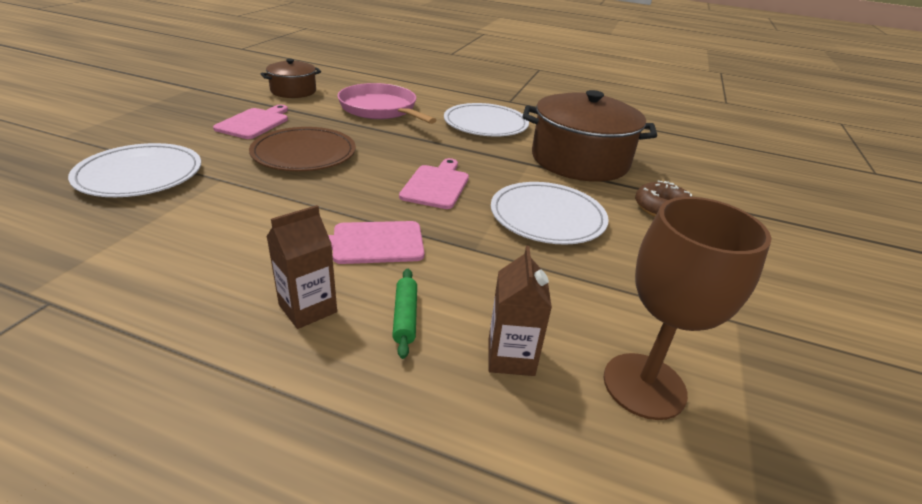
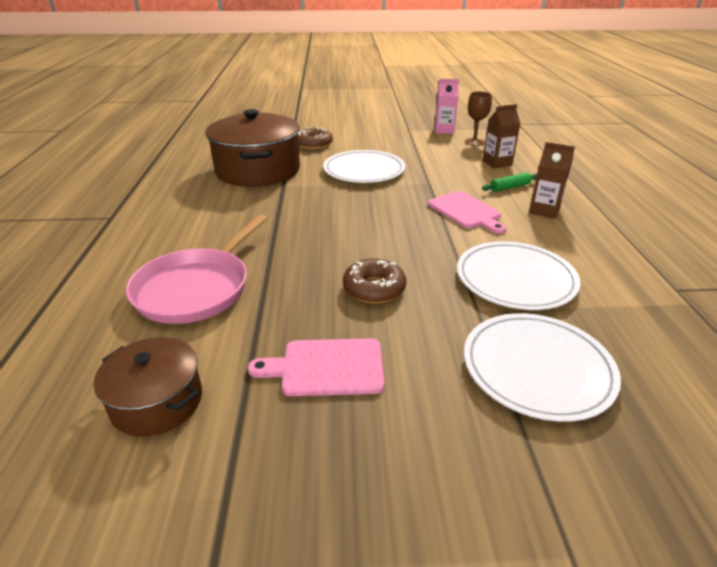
camera: 110 degrees left, 0 degrees up
(304, 153) = (374, 289): brown plate -> brown donut
(436, 185) = (363, 210): pink cutting board -> none
(485, 124) = (202, 217): white plate -> white plate (515, 279)
(644, 385) = (474, 142): brown goblet -> brown goblet, size x0.58
(733, 373) = (444, 130): none -> pink carton

